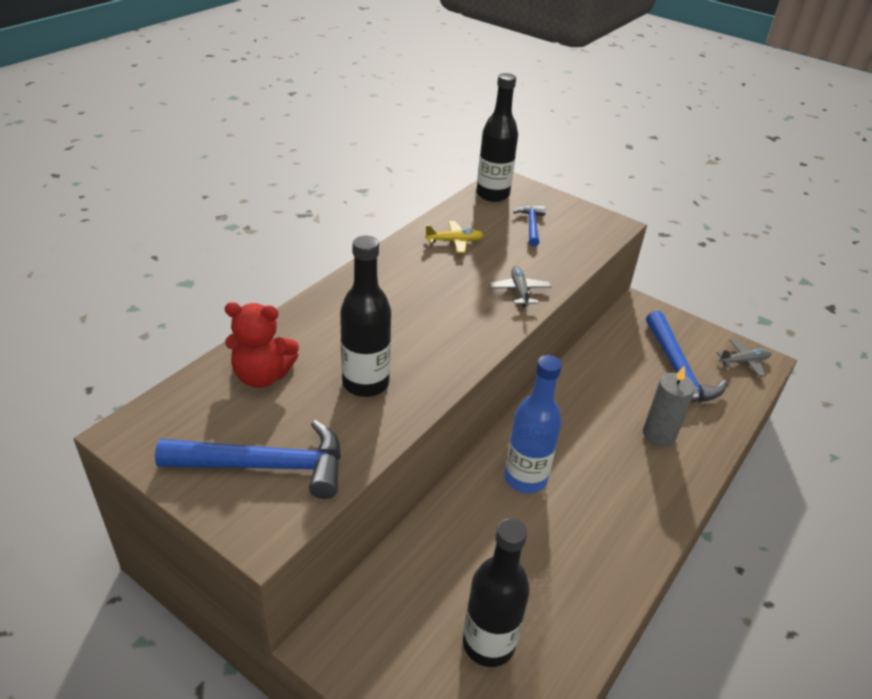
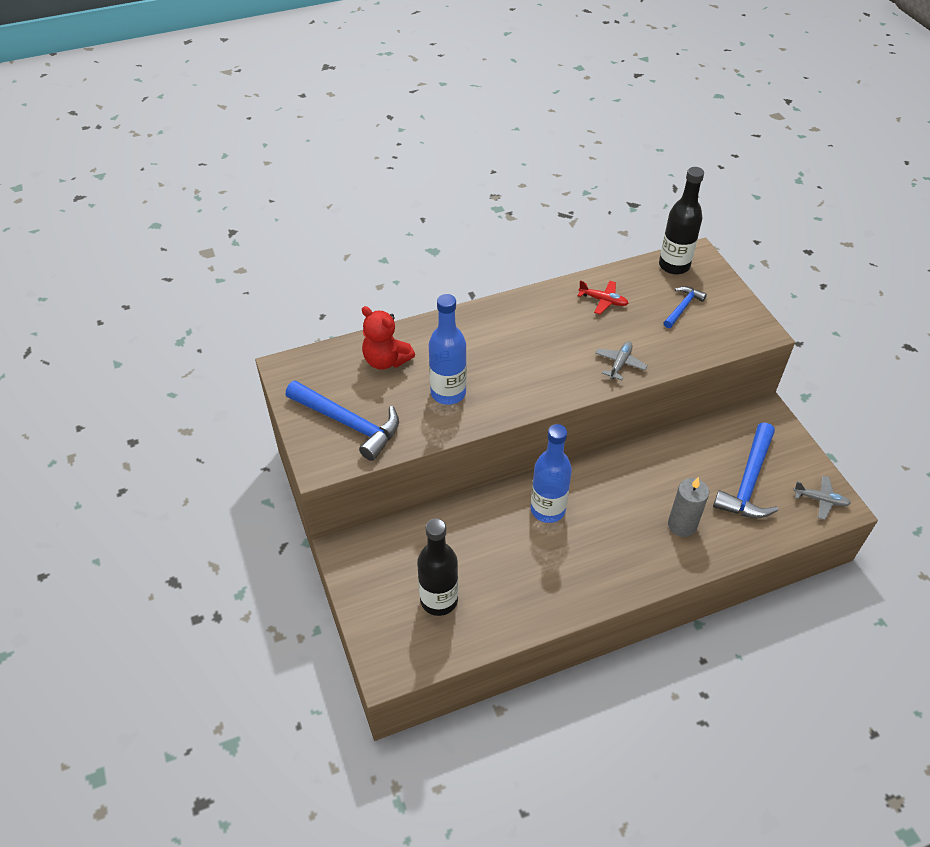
camera: 35 degrees right, 10 degrees up
(365, 383) = (448, 393): black bottle -> blue bottle
(454, 241) = (603, 301): yellow plane -> red plane

